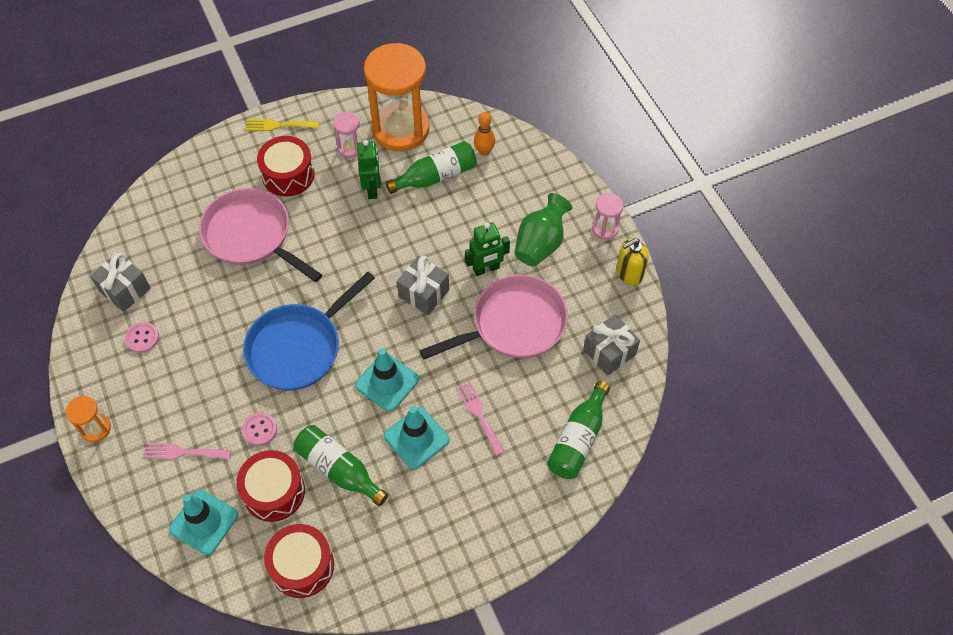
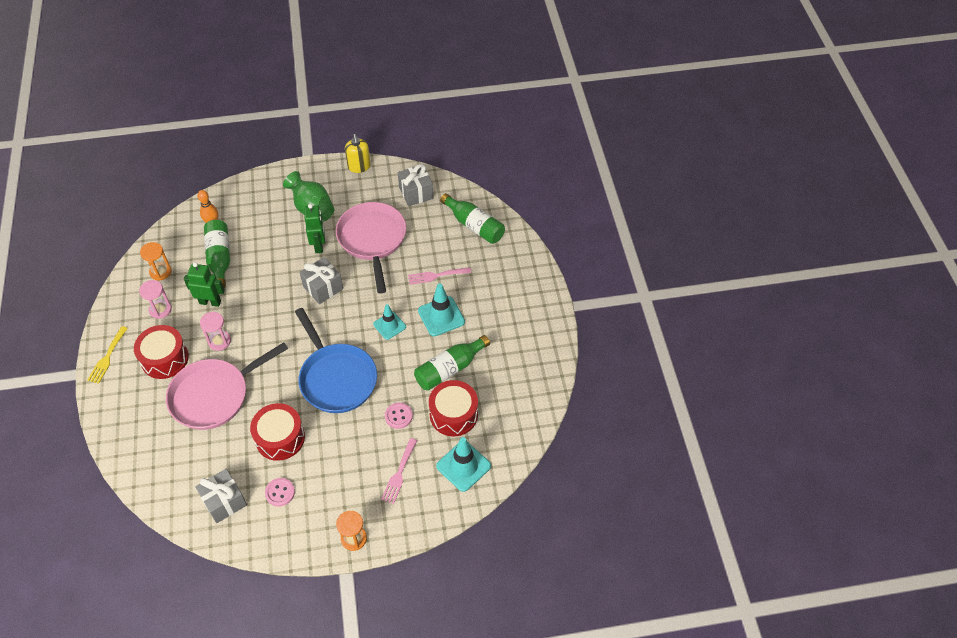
camera: 75 degrees left, 5 degrees down
(302, 566) = (517, 405): red drum -> red drum (280, 438)
(387, 382) = (389, 325): turquoise traffic cone -> turquoise traffic cone, size x0.66
(400, 129) = (160, 272): orange hourglass -> orange hourglass, size x0.44
(605, 228) = (316, 170): pink hourglass -> pink hourglass (219, 341)

